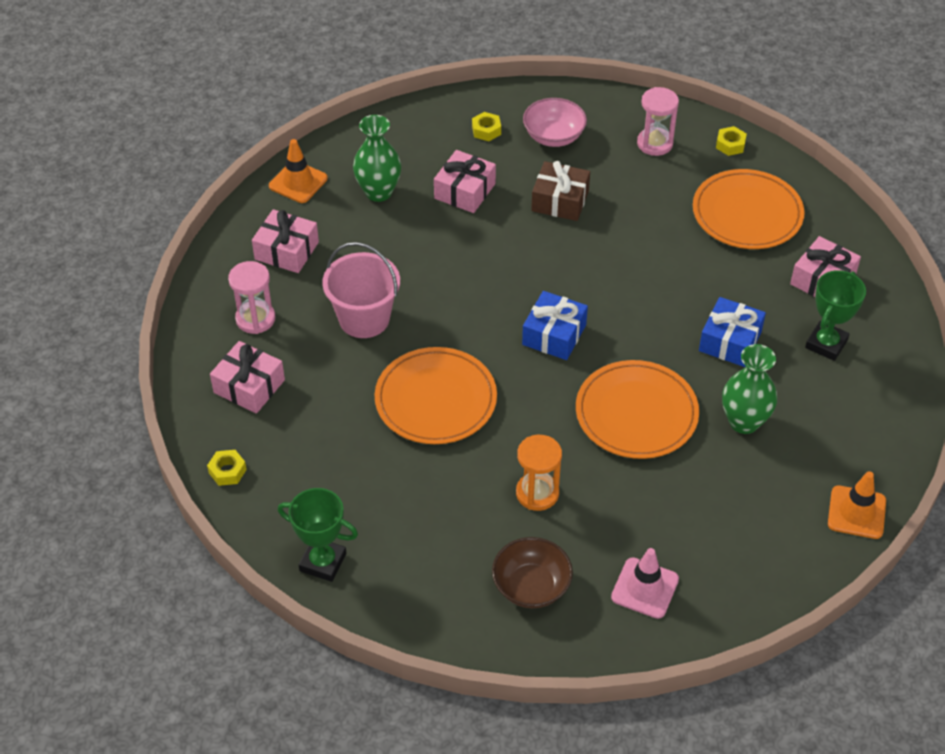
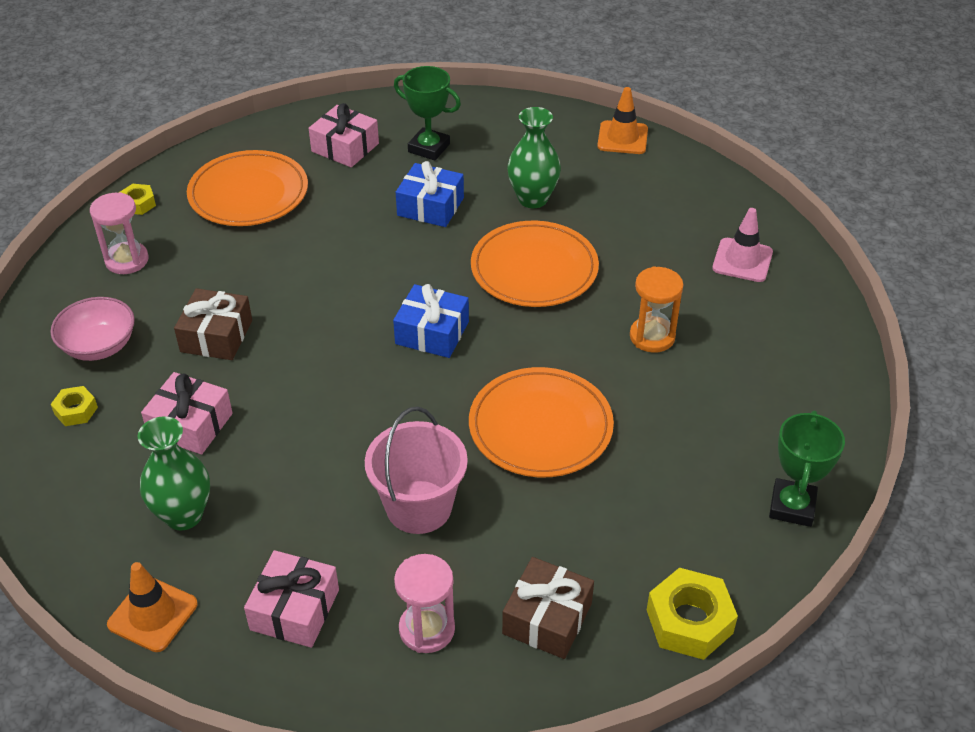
camera: 95 degrees left, 5 degrees down
(227, 471) = (689, 621): yellow nut -> yellow nut, size x1.80
(249, 386) = (547, 618): pink gift -> brown gift
(531, 586) = (766, 336): brown bowl -> none

